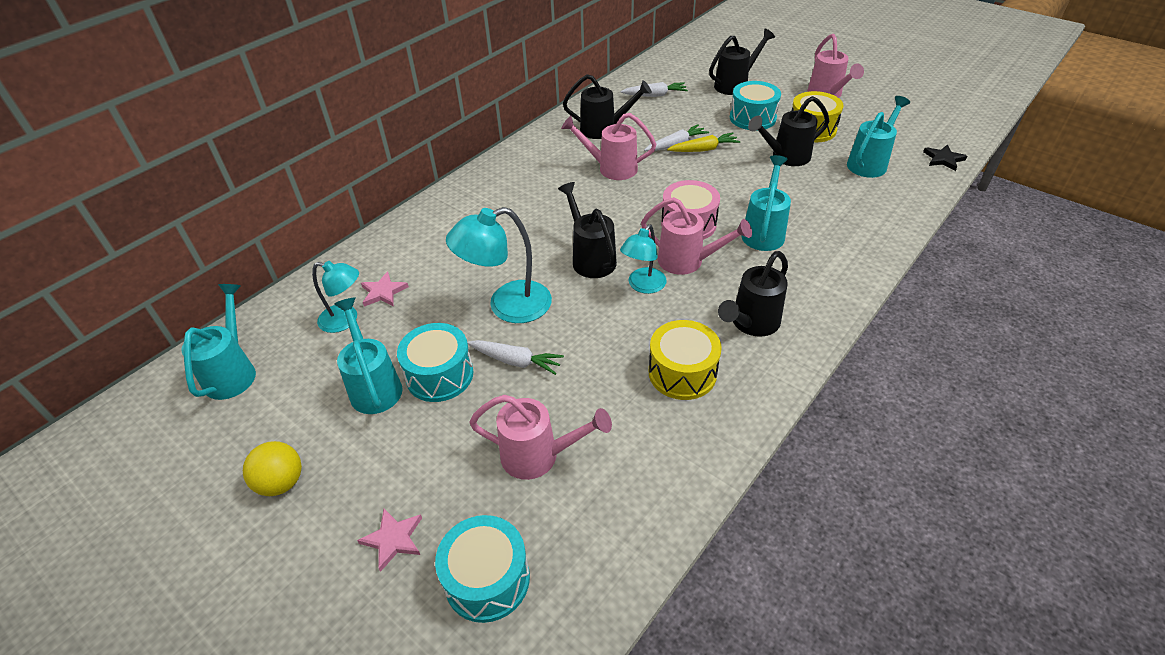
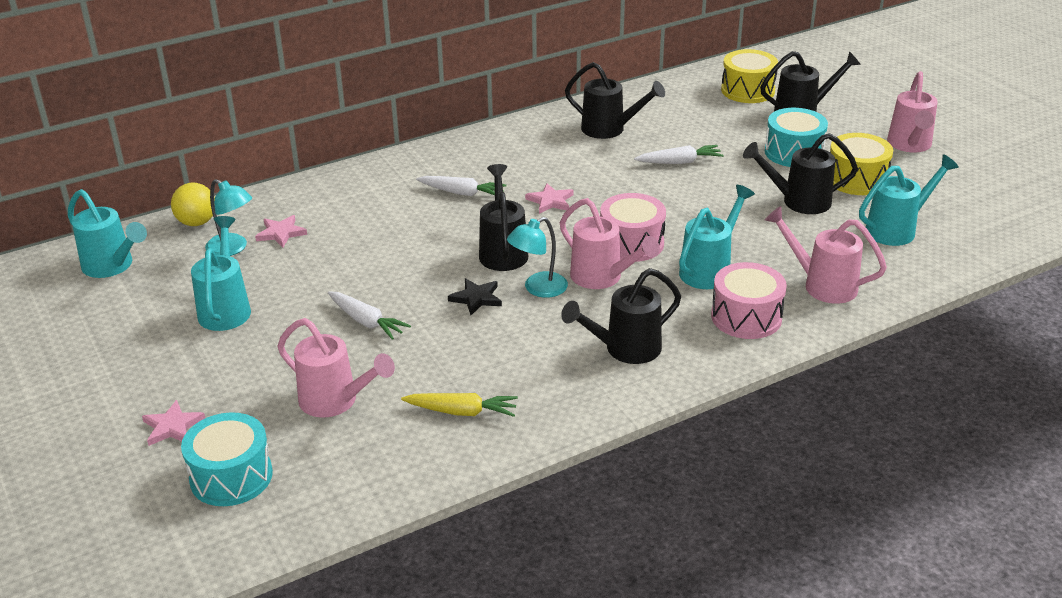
camera: 20 degrees right, 10 degrees down
(233, 372) = (112, 266): turquoise watering can -> turquoise watering can turned 105 degrees clockwise
(281, 482) = (106, 360): yellow ball -> yellow ball (197, 222)
(439, 375) = (289, 315): turquoise drum -> none
(507, 306) = (390, 273): turquoise lamp -> none
(599, 202) = (550, 201): none -> pink star
(612, 168) = (588, 171): pink watering can -> pink watering can (822, 285)
(655, 95) = (696, 105): white carrot -> white carrot (462, 193)
(682, 373) = (520, 372): yellow drum -> yellow drum (748, 90)
(704, 149) = (708, 173): yellow carrot -> yellow carrot (462, 412)
(821, 266) = (746, 317): none -> pink drum
(943, 159) = (995, 245): black star -> black star (476, 298)

